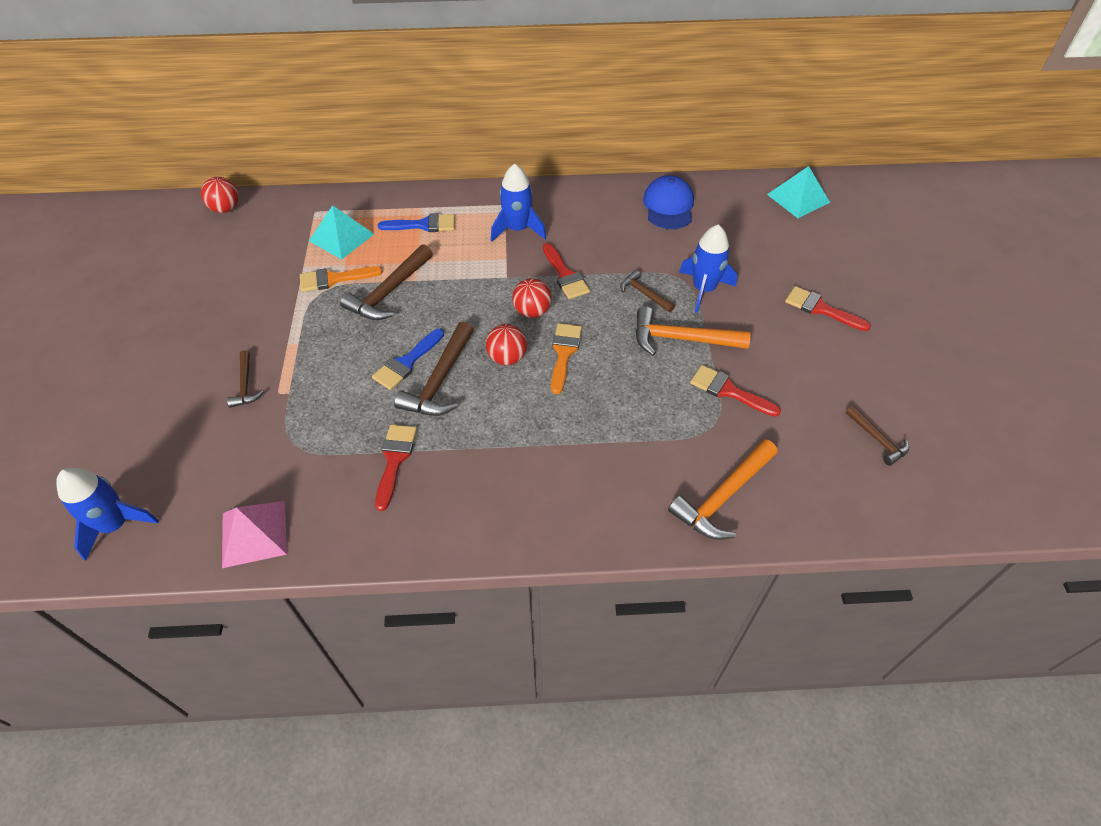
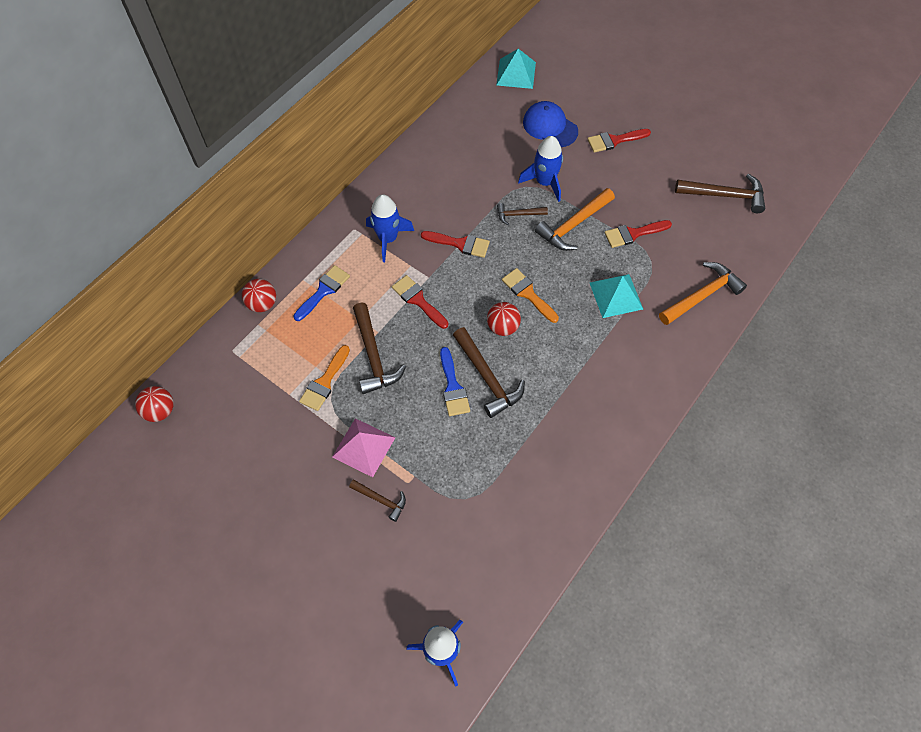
camera: 50 degrees left, 10 degrees up
(254, 533) = (522, 564): pink pyramid -> pink pyramid (363, 447)
(341, 237) = (282, 350): turquoise pyramid -> turquoise pyramid (616, 295)
(395, 460) = (532, 446): red brush -> red brush (418, 300)
(532, 311) = (475, 285): red ball -> red ball (262, 304)
(668, 206) = (453, 141): blue cap -> blue cap (550, 127)
(723, 497) = (702, 295): orange hammer -> orange hammer turned 120 degrees counterclockwise
(878, 440) = (725, 195): brown hammer -> brown hammer, size x1.77

